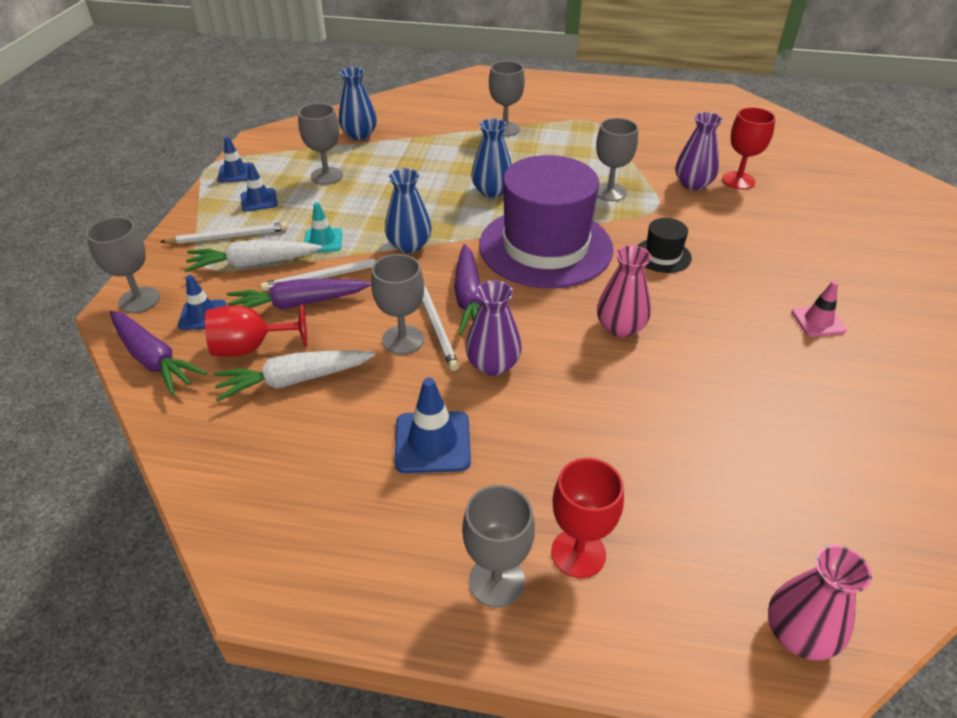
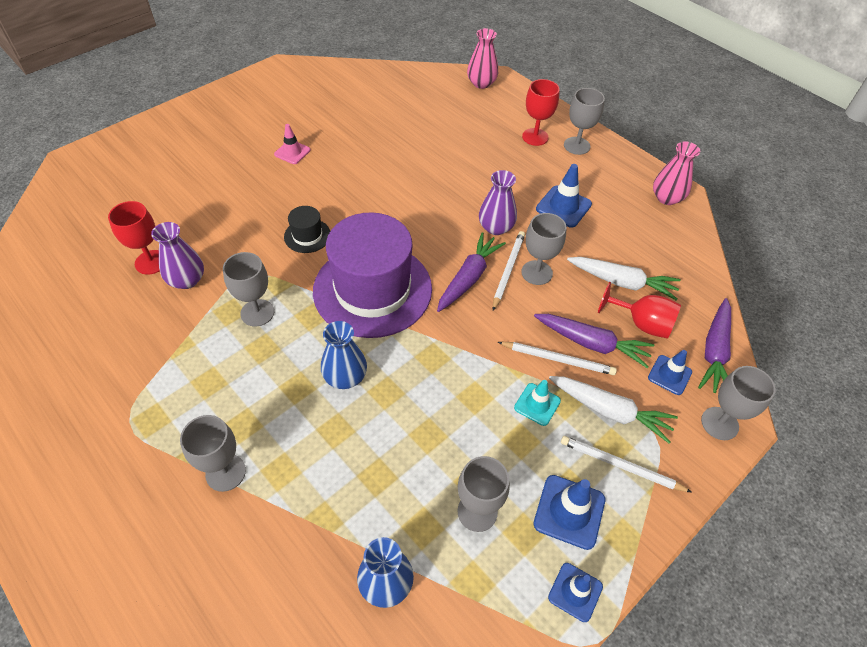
camera: 145 degrees left, 10 degrees up
(153, 359) = (714, 352): purple carrot -> purple carrot turned 150 degrees counterclockwise
(259, 200) = (569, 511): blue traffic cone -> blue traffic cone, size x1.50
(409, 245) = (470, 354): blue vase -> none
(620, 327) = (400, 207): pink vase -> pink vase (666, 198)

